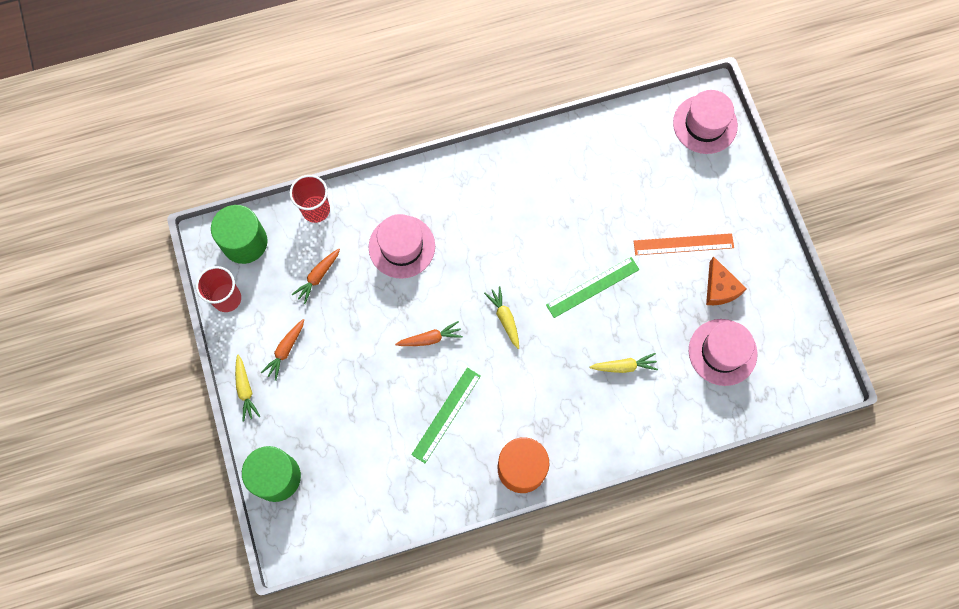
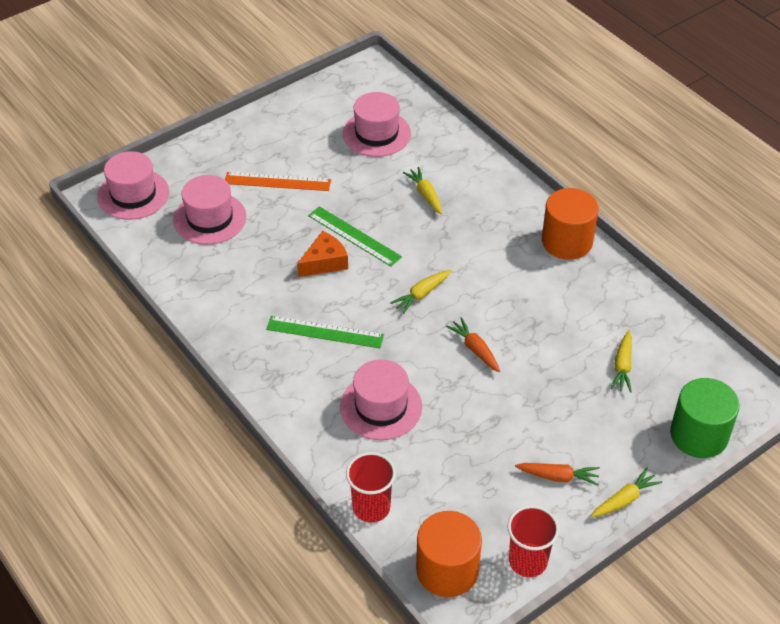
camera: 110 degrees left, 25 degrees down
(244, 242) = (447, 570): green cylinder -> orange cylinder
(318, 277) = (455, 476): orange carrot -> none
(366, 449) = (622, 366): none -> yellow carrot
(446, 415) = (548, 312): green ruler -> green ruler (325, 332)
(654, 177) = (210, 218): none -> pink hat
(683, 244) = (277, 182): orange ruler -> orange ruler turned 60 degrees counterclockwise
(720, 288) = (313, 148): orange cheese -> orange cheese (324, 262)

